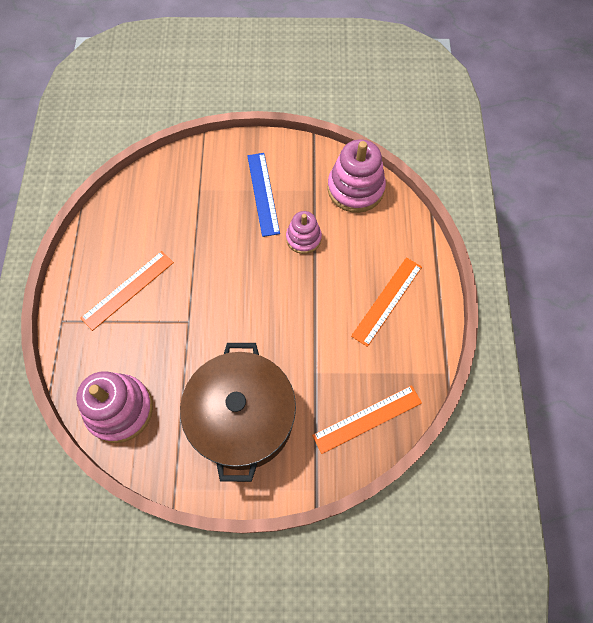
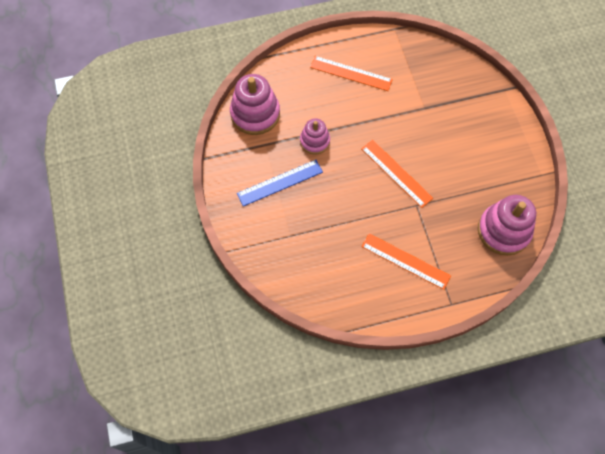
camera: 105 degrees left, 0 degrees up
(243, 419) = (476, 145): brown pot -> none
(367, 419) = (445, 69): orange ruler -> orange ruler (396, 173)

